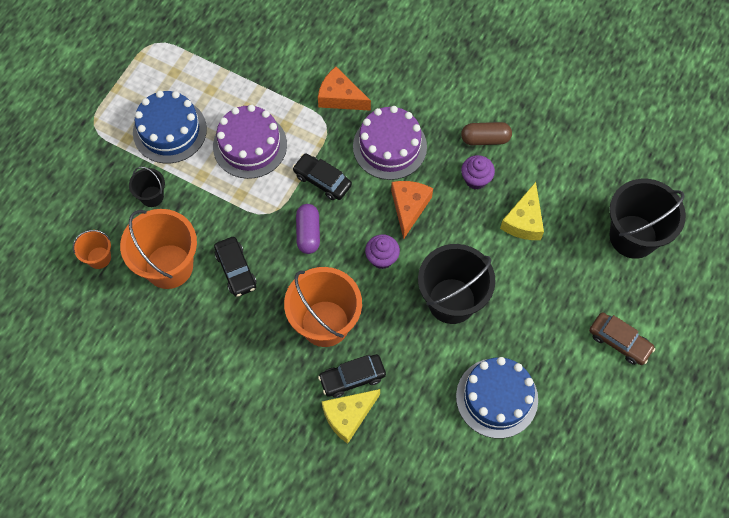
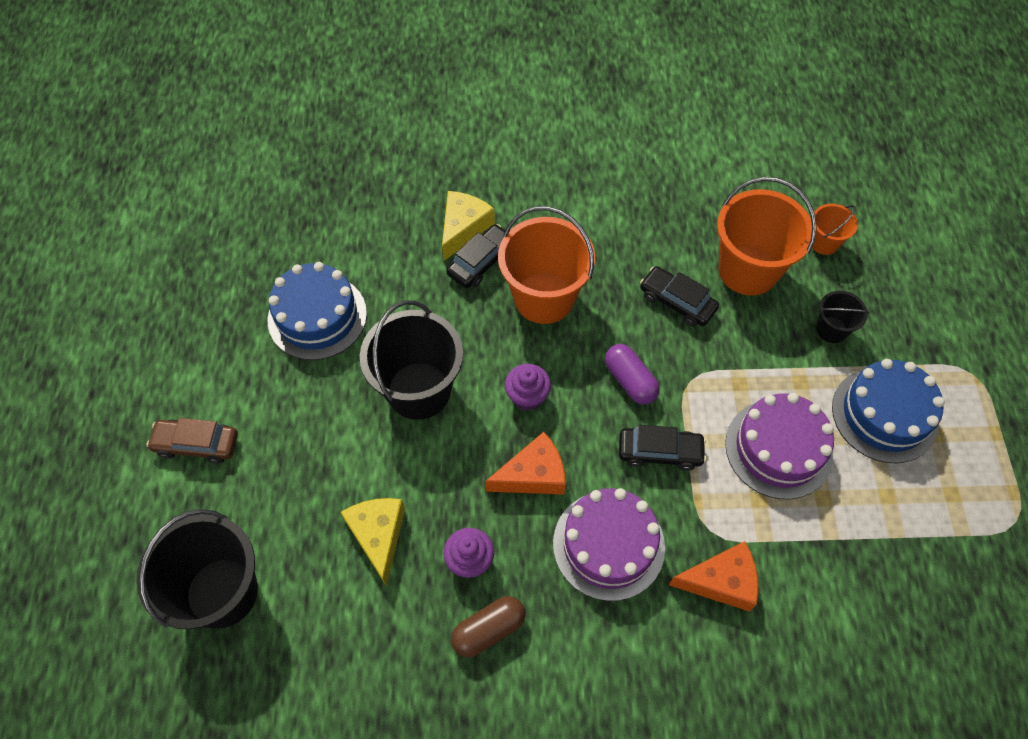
camera: 150 degrees right, 5 degrees down
(409, 207) = (533, 475): orange cheese -> orange cheese turned 90 degrees counterclockwise

